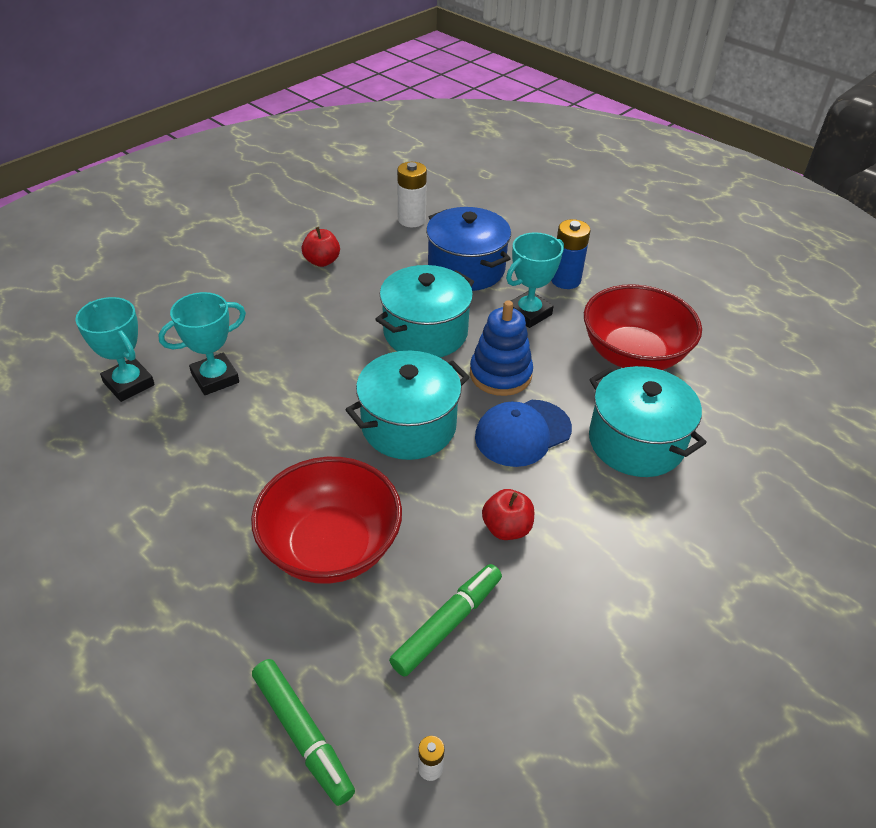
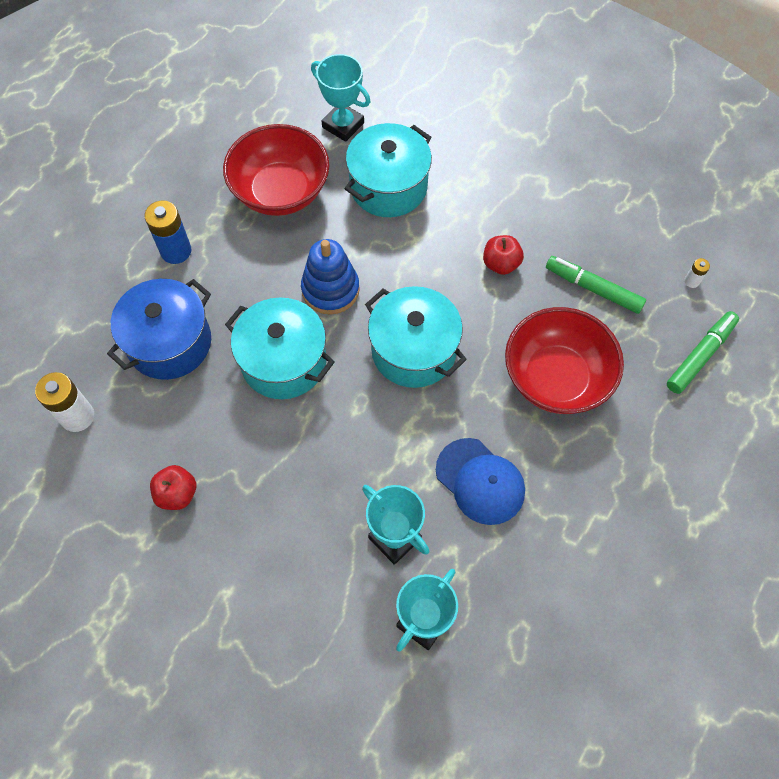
camera: 100 degrees left, 20 degrees up
(522, 433) = (399, 264): blue cap -> blue cap (480, 481)
(528, 313) = (236, 277): turquoise trophy -> turquoise trophy (343, 125)

